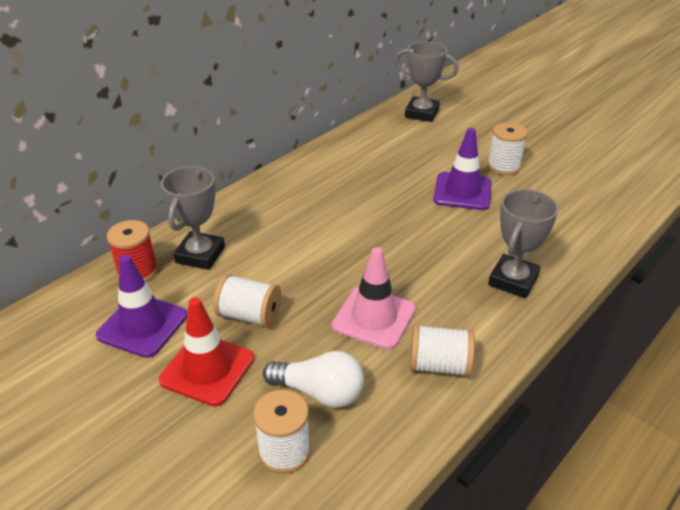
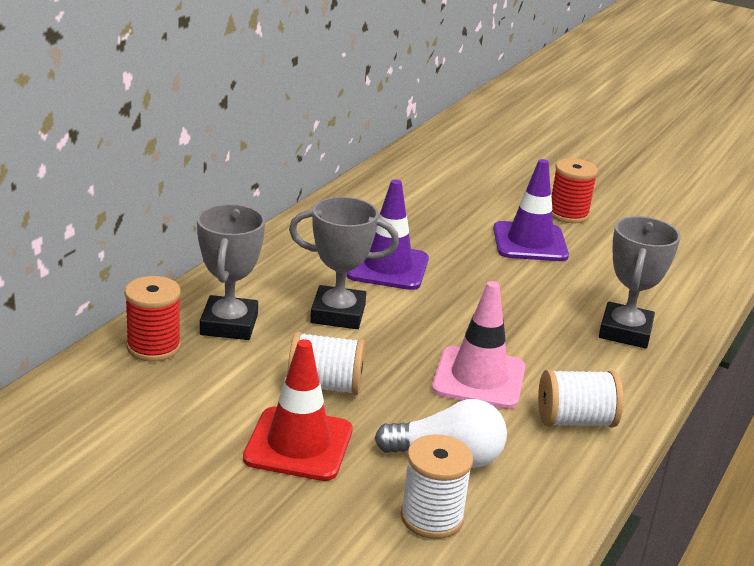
camera: 15 degrees left, 10 degrees down
(142, 325) = (191, 405): purple traffic cone -> purple traffic cone (388, 267)
(422, 113) = (444, 158): grey trophy -> grey trophy (338, 314)
(503, 166) = (568, 214): white spool -> red spool

